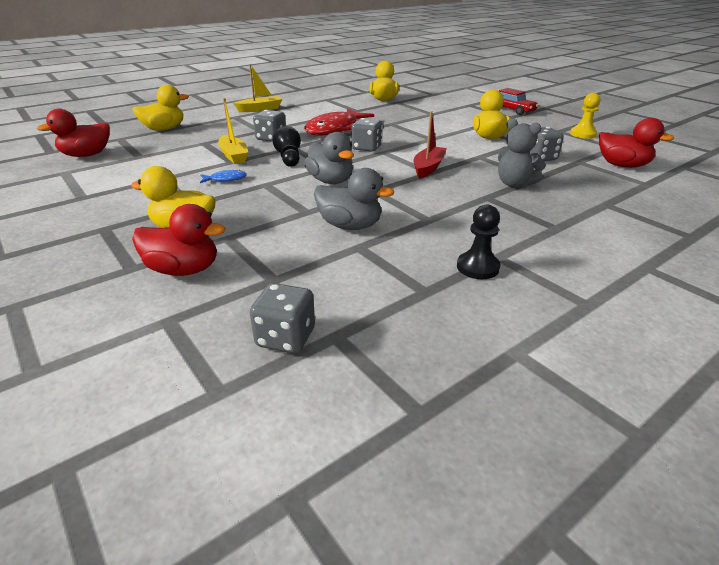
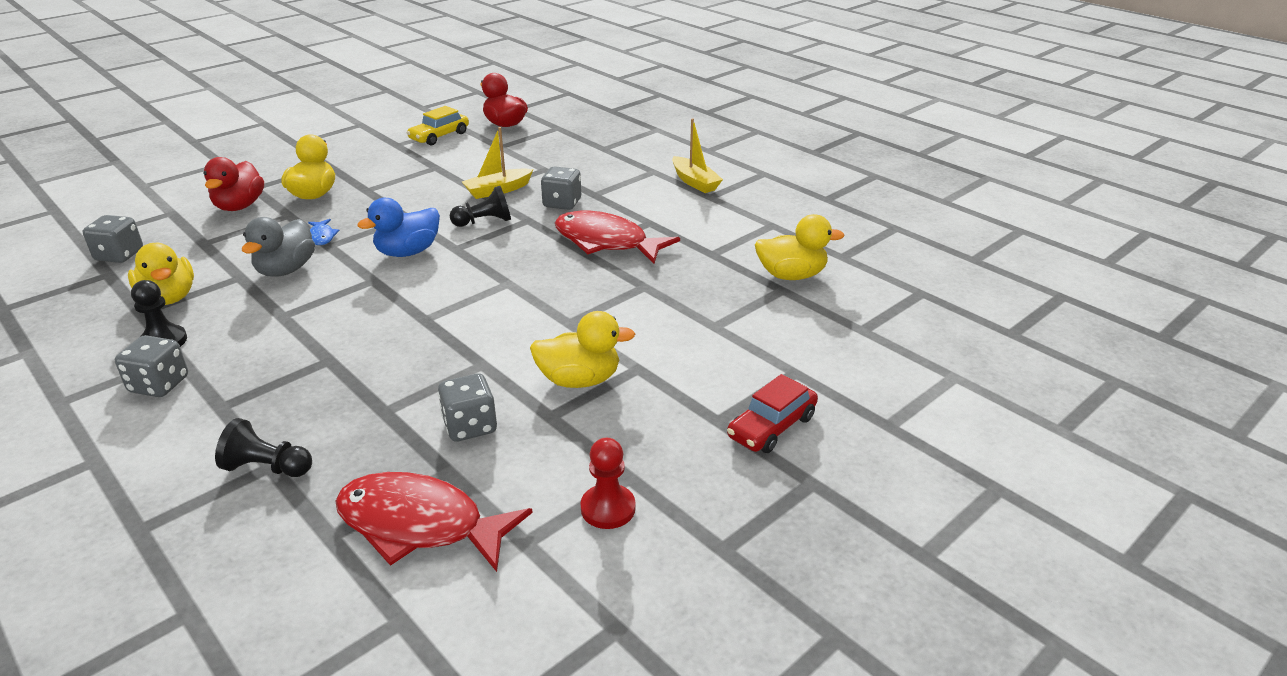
camera: 85 degrees right, 0 degrees up
(83, 179) = (439, 136): none -> yellow car
(164, 129) = (592, 141): yellow duck -> yellow duck (169, 298)
(226, 179) = (426, 196): blue fish -> blue fish (322, 237)
(330, 181) = (408, 252): grey duck -> blue duck
(367, 148) = (524, 269): grey dice -> grey dice (159, 385)
(428, 168) = (440, 317): red boat -> none
(514, 184) = (365, 387): grey teddy bear -> none
(583, 134) = (608, 508): yellow pawn -> red pawn
(608, 204) = (267, 468): none -> black pawn
(622, 165) = (420, 525): red duck -> red fish

